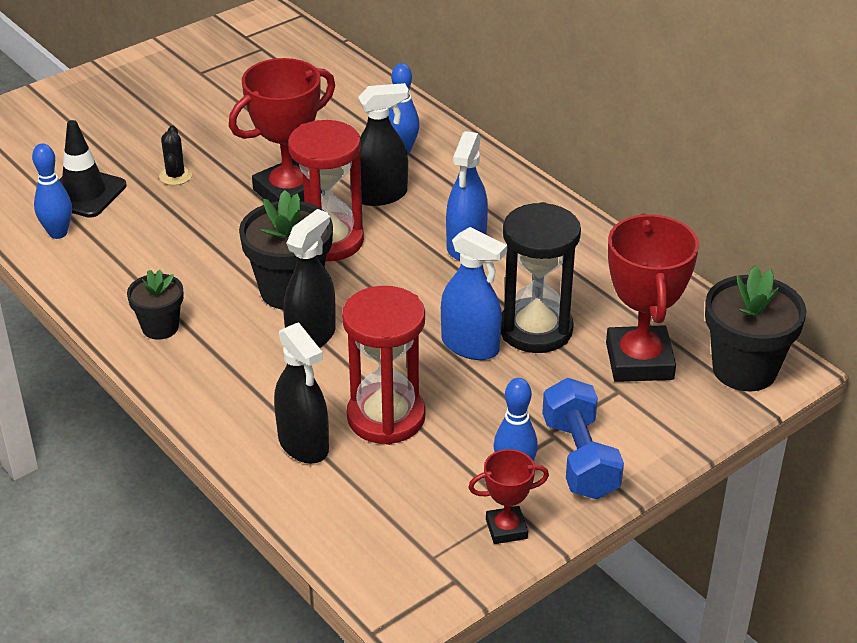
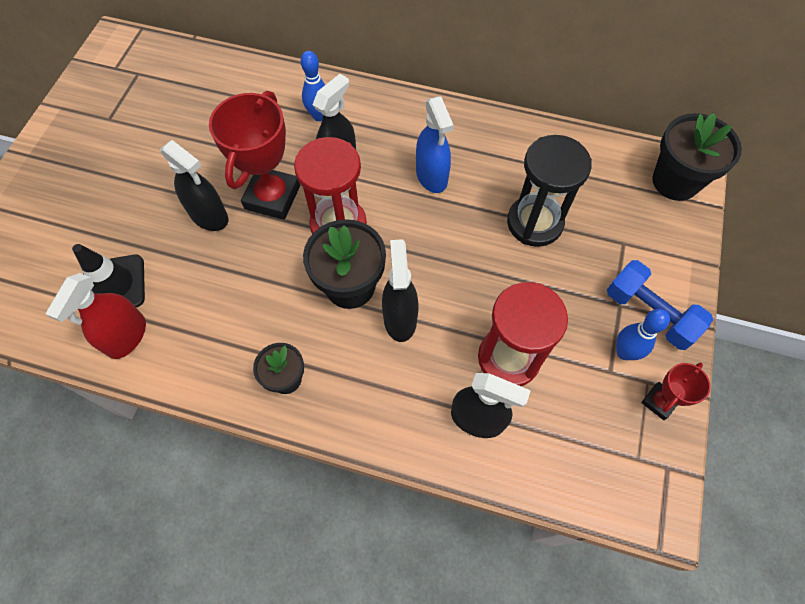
camera: 35 degrees left, 25 degrees up
(58, 233) = (127, 336): blue bowling pin -> red spray bottle
(175, 176) = (174, 228): black cactus -> none
(215, 181) = (209, 216): none -> black spray bottle
(470, 346) = (508, 261): blue spray bottle -> none
(639, 361) = (614, 211): red trophy -> none

